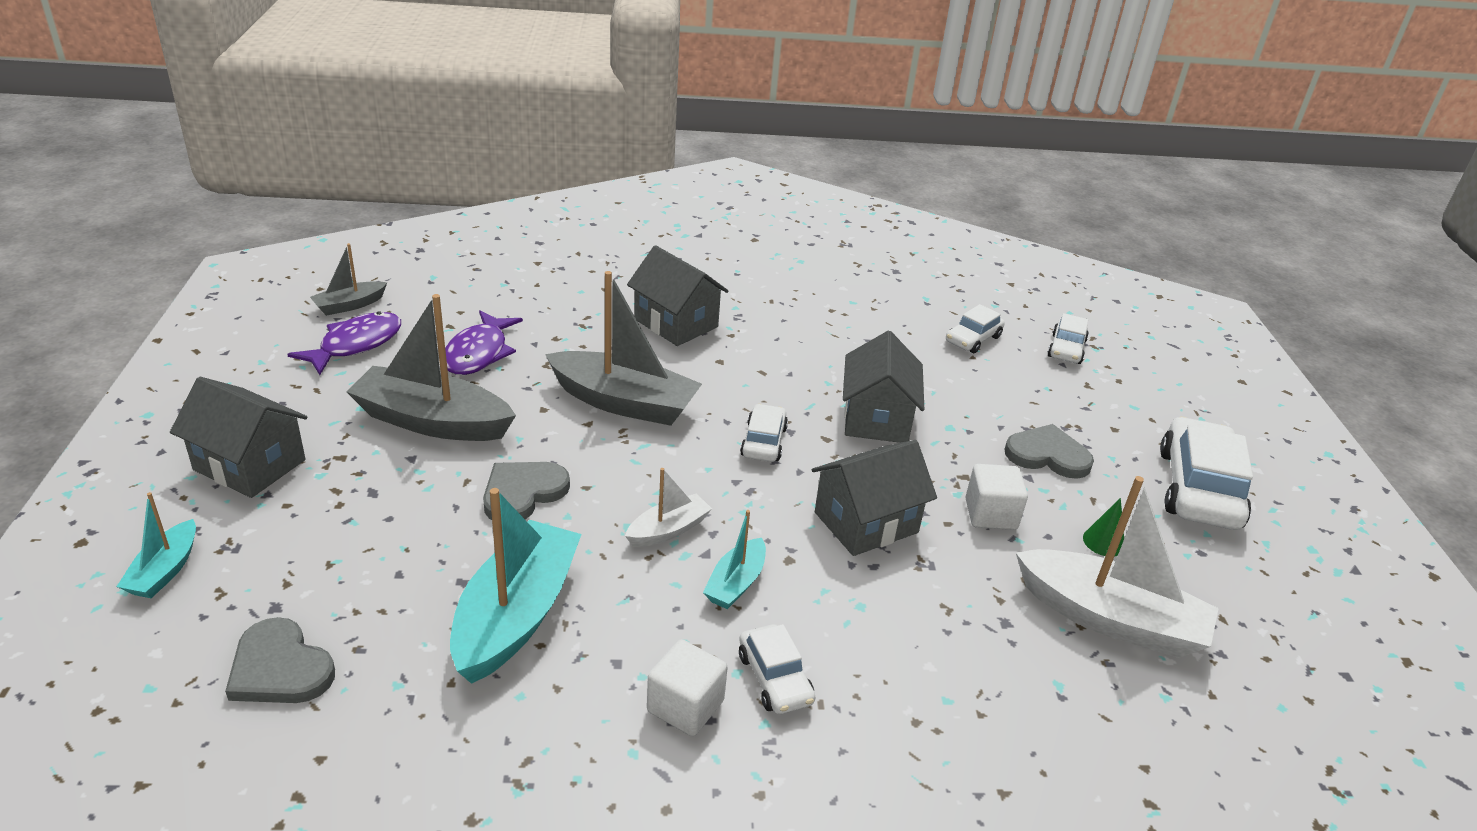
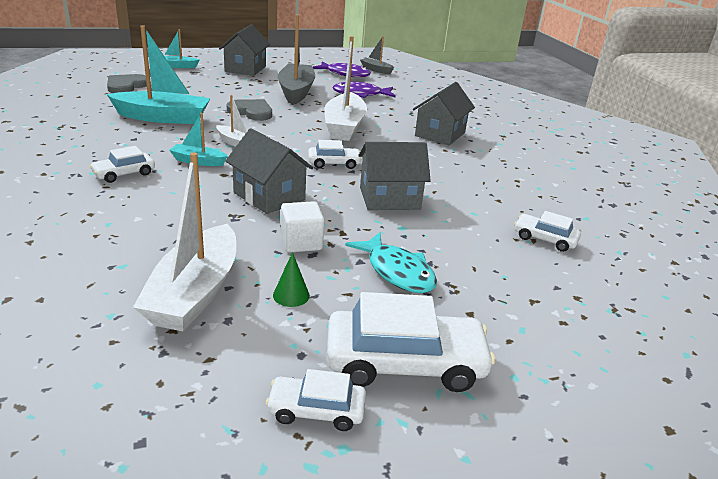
camera: 75 degrees right, 5 degrees down
(624, 402) = (344, 127): grey boat -> white boat
(685, 706) = (104, 154): white cube -> none
(1047, 455) = (397, 272): grey heart -> turquoise fish
(1066, 349) = (586, 290): white car -> white car (316, 410)

